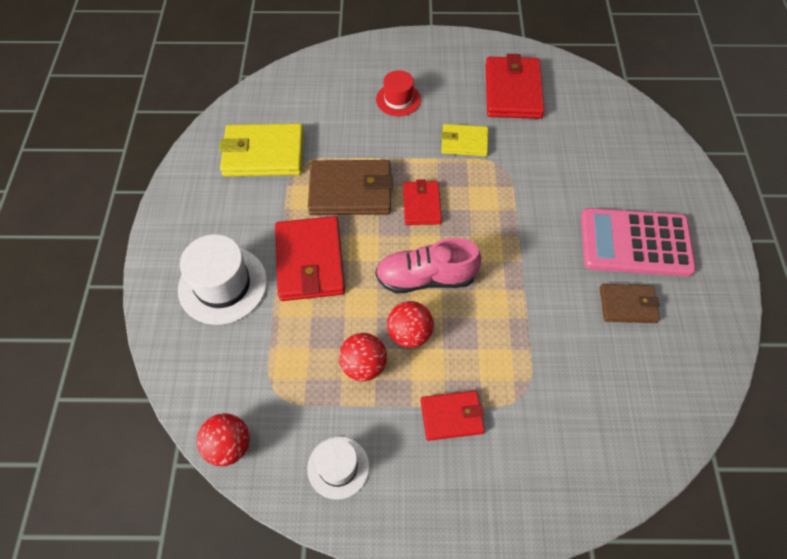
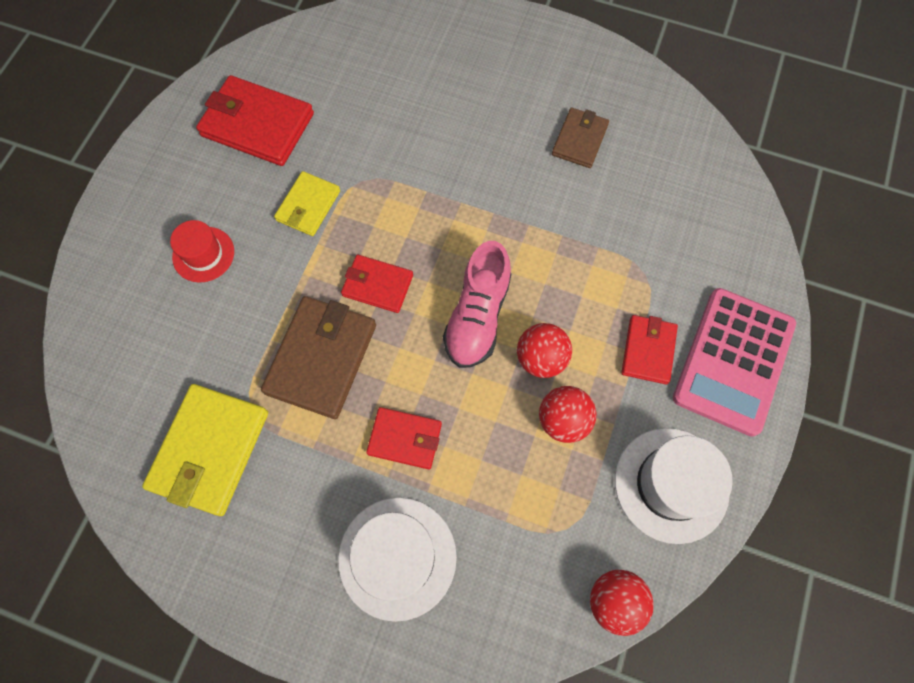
camera: 70 degrees left, 10 degrees up
(310, 261) = (405, 439): red wallet -> red wallet, size x0.59
(338, 467) = (671, 484): white hat -> white hat, size x1.65
(635, 243) = (513, 100): pink calculator -> pink calculator (733, 361)

